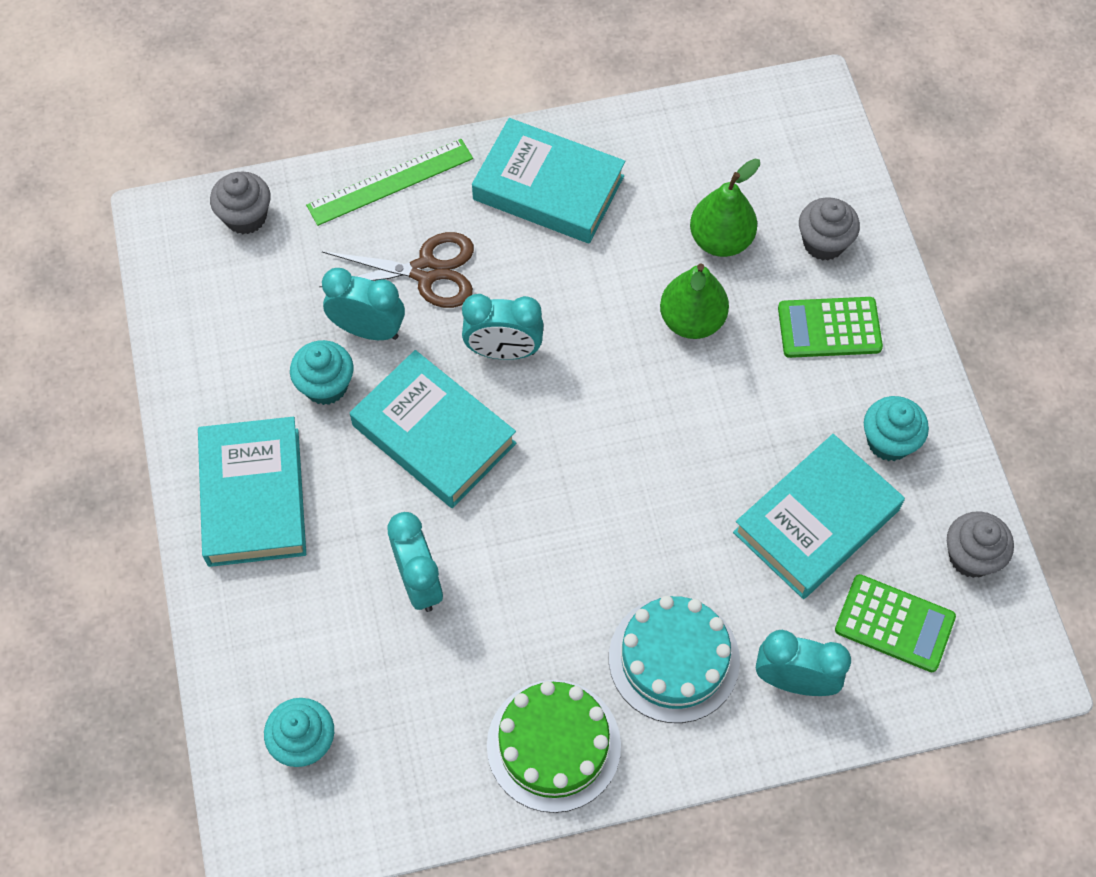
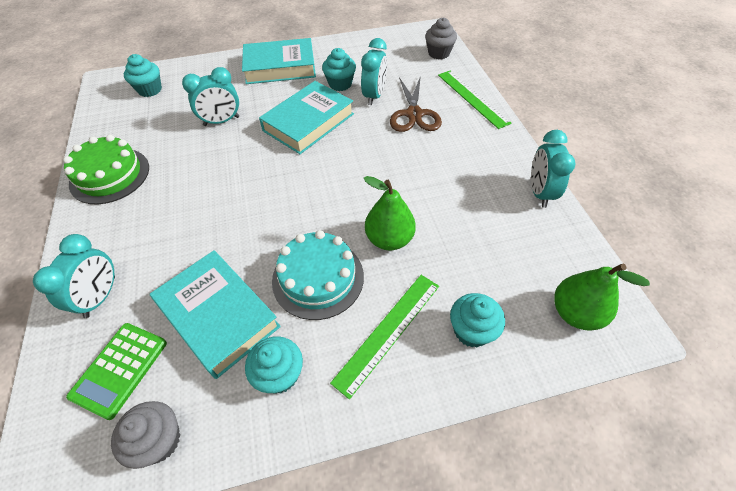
camera: 90 degrees right, 10 degrees down
(503, 351) = (362, 147): turquoise clock -> turquoise clock (539, 192)
(548, 188) = (485, 163): turquoise book -> none
(674, 659) = (141, 229): turquoise cake -> turquoise cake (318, 278)
(720, 240) = (461, 257): green pear -> green pear (575, 313)
(823, 243) = (471, 330): grey cupcake -> turquoise cupcake
(829, 328) = (388, 331): green calculator -> green ruler

